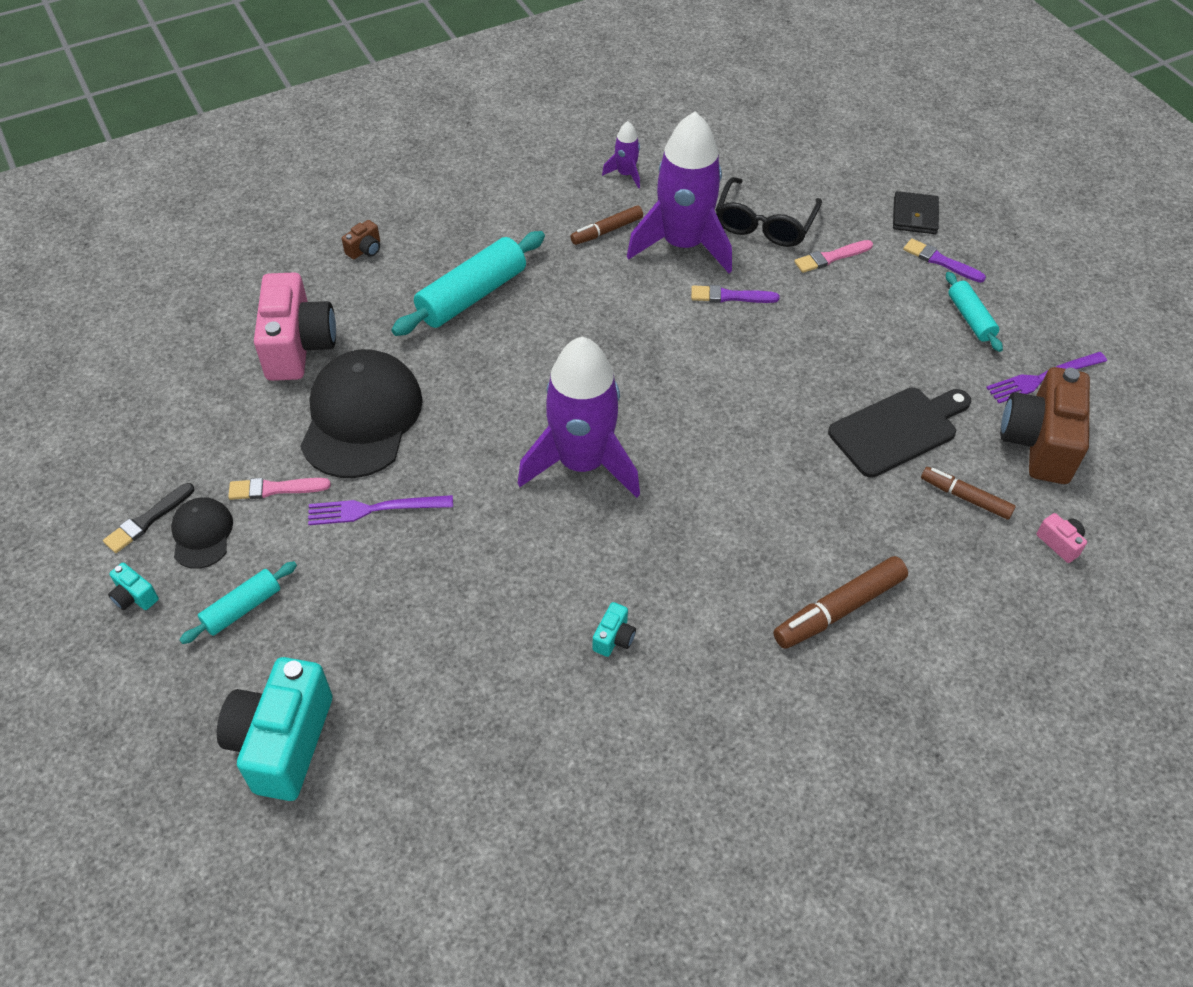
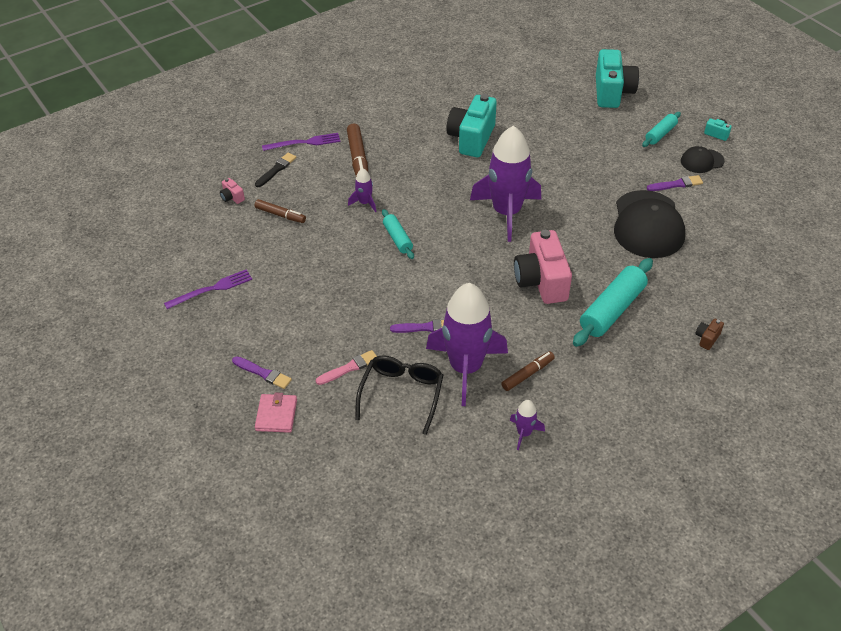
camera: 175 degrees right, 5 degrees down
(148, 520) = (735, 164): black brush -> black brush (276, 169)
(202, 534) = (702, 161): black cap -> black cap turned 90 degrees clockwise
(275, 489) = (676, 184): pink brush -> purple brush
(298, 346) = (712, 263): pink camera -> pink camera (541, 281)
(375, 509) = (615, 180): purple fork -> purple fork (304, 143)
(614, 638) = (471, 138): turquoise camera -> turquoise camera, size x2.41
(821, 507) = (365, 203): none -> purple rocket
(839, 609) = (358, 159): brown marker -> brown marker turned 120 degrees clockwise
(897, 430) = (315, 248): black cutting board -> none
(914, 216) = (276, 415): black wallet -> pink wallet
(970, 318) = (251, 327): turquoise rolling pin -> turquoise rolling pin (397, 238)
(1039, 443) = (227, 248): brown camera -> none

